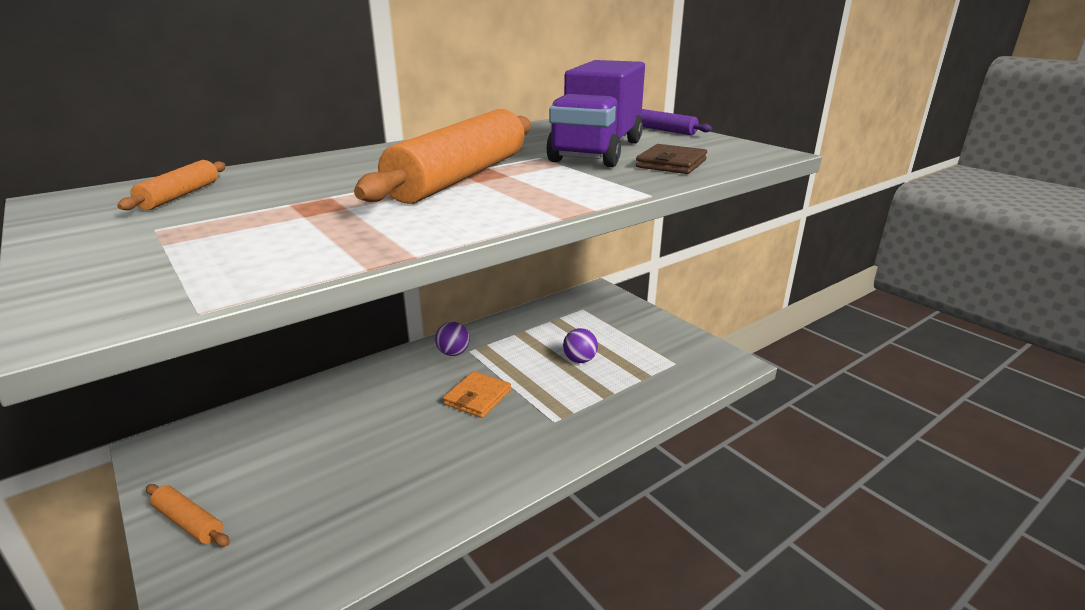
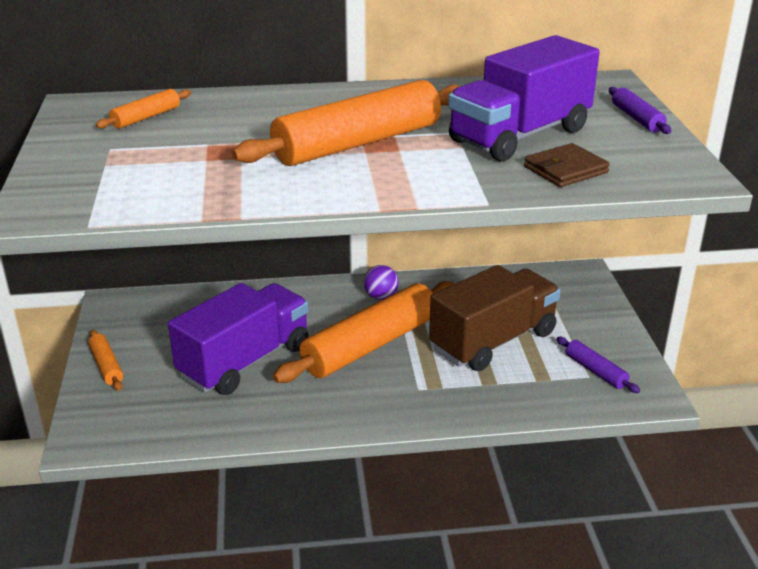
camera: 30 degrees right, 5 degrees up
(361, 456) = (245, 361): none -> purple truck
(477, 397) = (370, 345): orange wallet -> orange rolling pin
(579, 360) = (493, 341): purple ball -> brown truck
(676, 357) = (595, 371): none -> purple rolling pin

